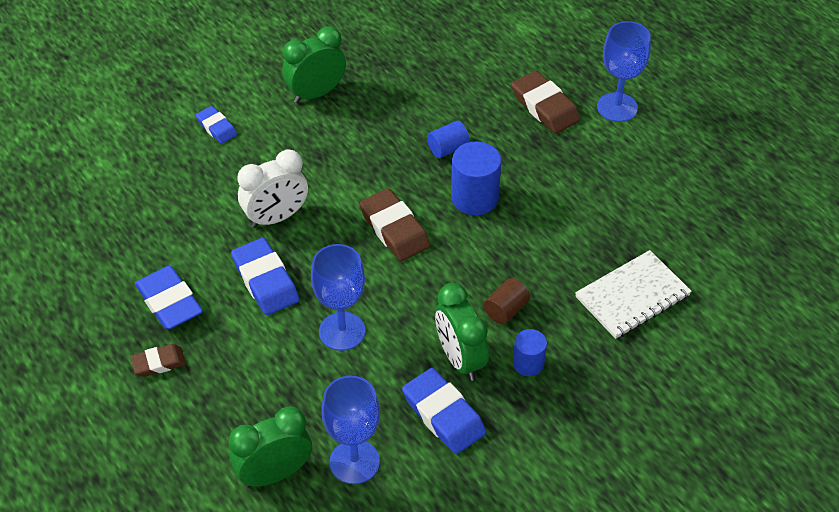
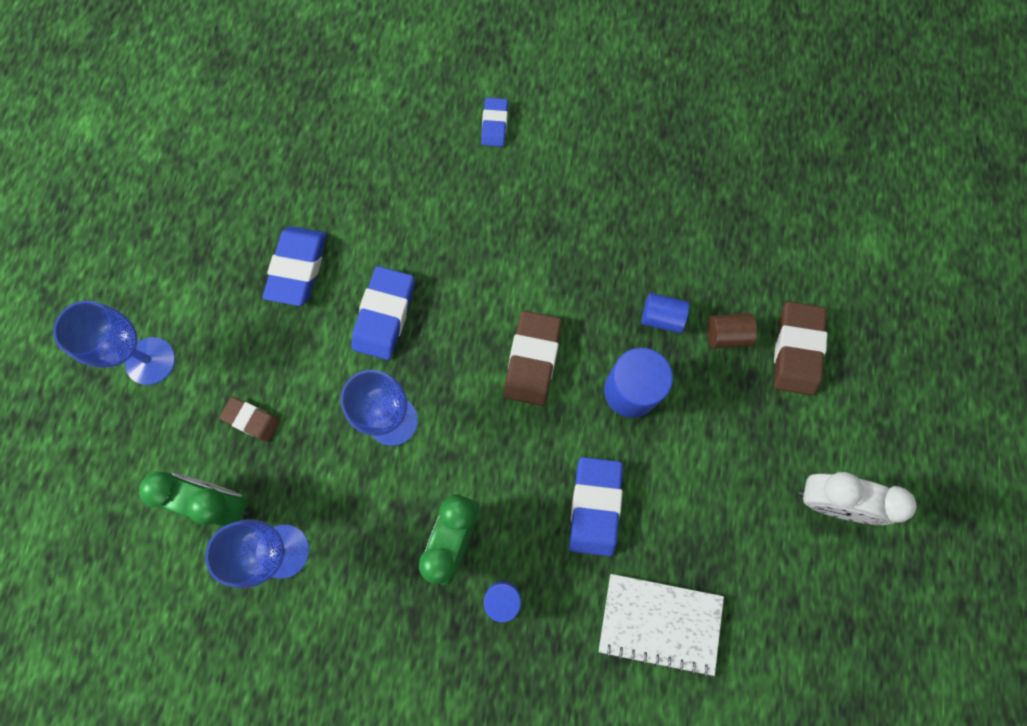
camera: 45 degrees right, 25 degrees up
(159, 363) = (238, 319): brown eraser -> brown eraser (252, 420)
(276, 217) = (452, 260): white clock -> white clock (829, 501)
(316, 93) = (609, 158): green clock -> none
(443, 415) = (388, 578): blue eraser -> blue eraser (595, 506)
(506, 310) = (539, 529): brown cylinder -> brown cylinder (726, 335)
(617, 107) = (865, 412): blue goblet -> blue goblet (150, 361)

